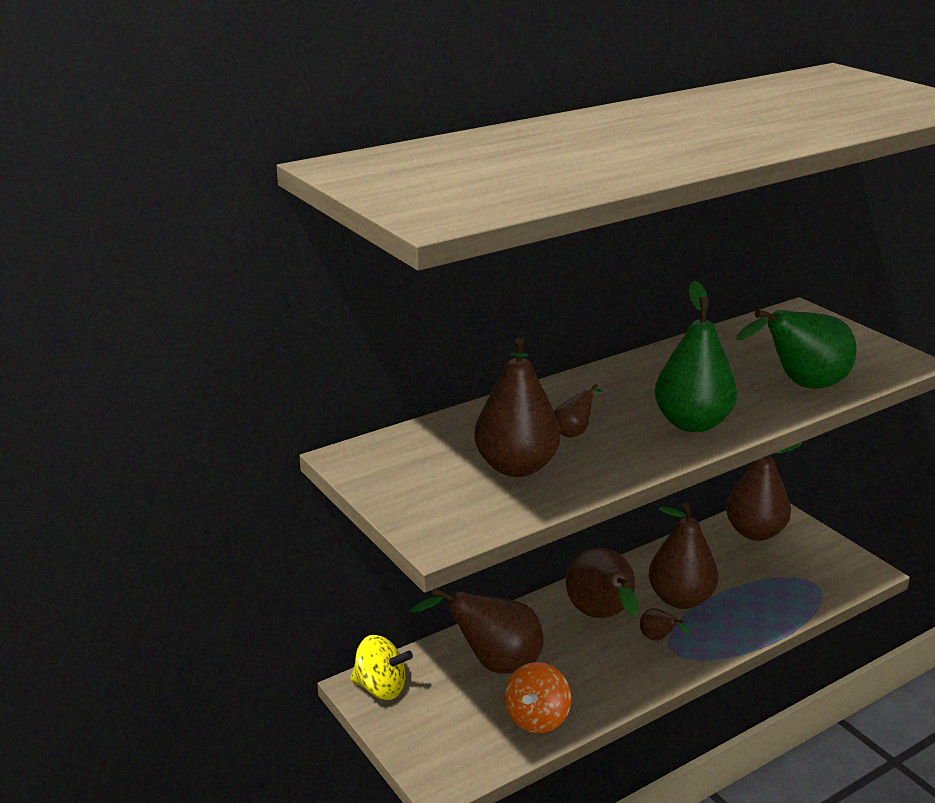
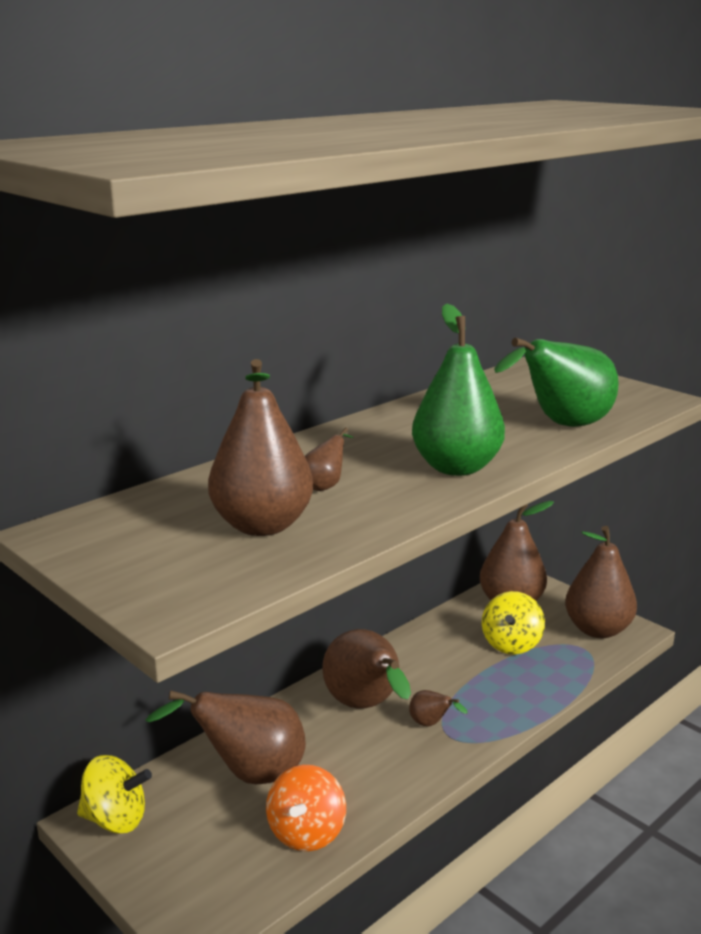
camera: 10 degrees left, 5 degrees down
(680, 599) = (447, 679): brown pear -> brown pear (597, 630)
(747, 572) = (511, 644): none -> yellow spinning top

